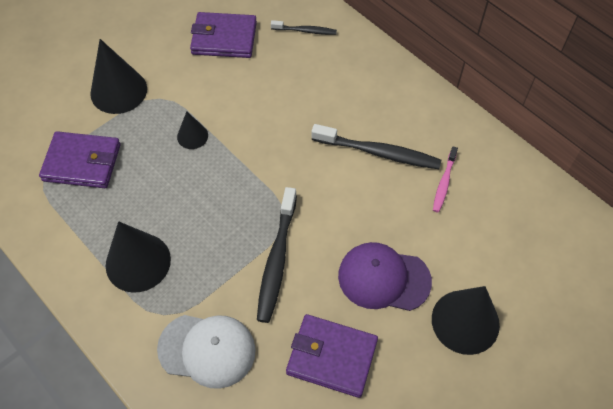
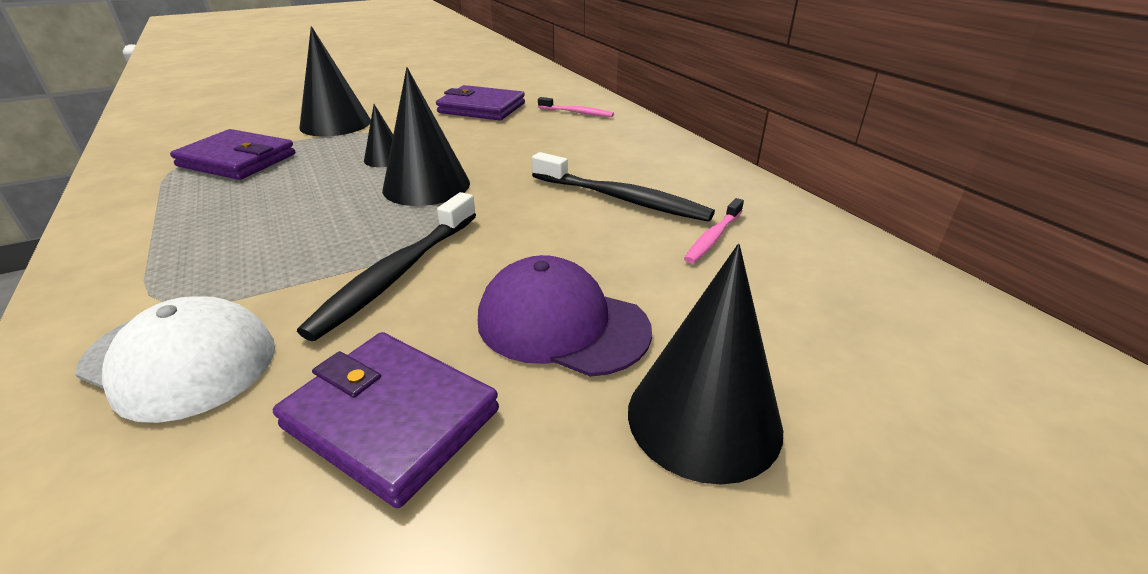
camera: 15 degrees right, 25 degrees down
(138, 262) = (199, 243): black cone -> black cone (426, 186)
(305, 31) = (576, 112): black toothbrush -> pink toothbrush

